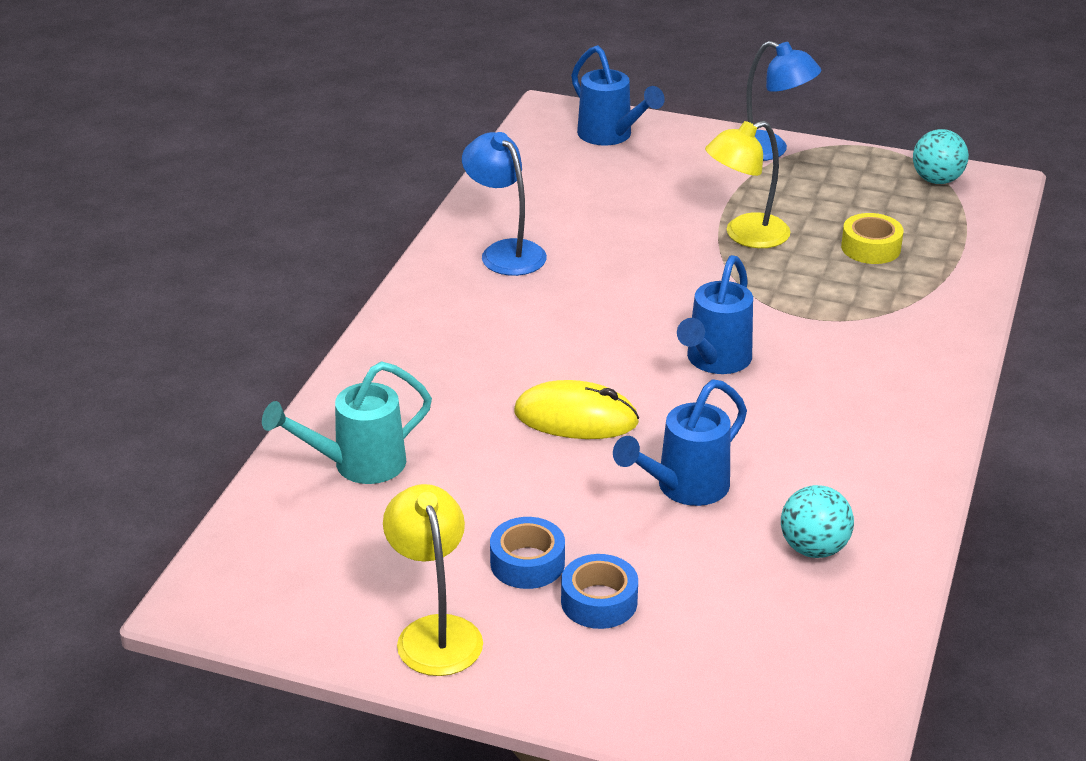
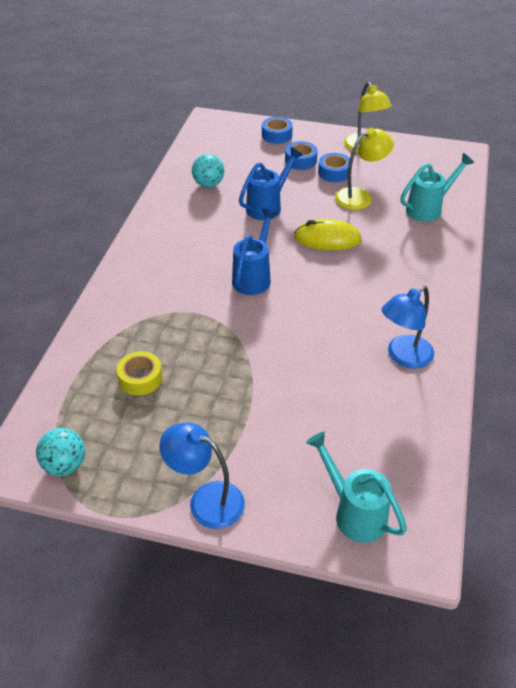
camera: 175 degrees right, 10 degrees up
(505, 252) = (403, 357): blue lamp -> blue lamp turned 90 degrees clockwise
(611, 136) = (354, 512): blue watering can -> turquoise watering can
(650, 689) = (277, 135): none -> blue tape
(745, 235) = (232, 385): yellow lamp -> yellow lamp (360, 196)

